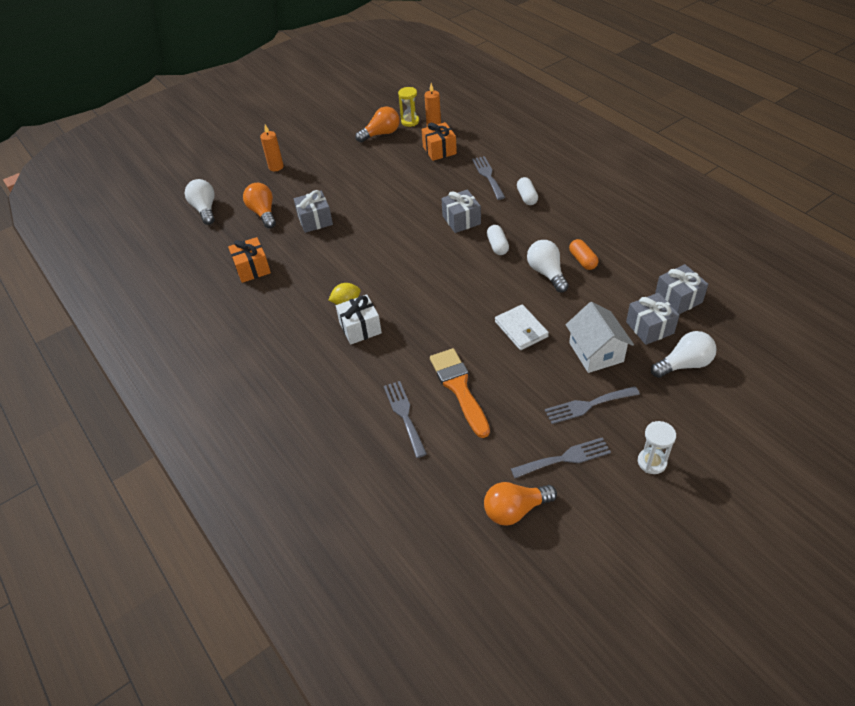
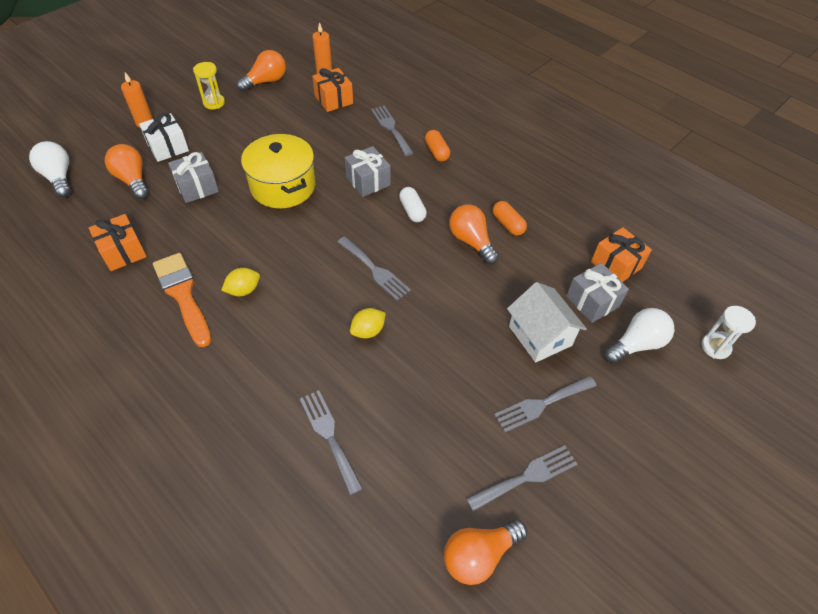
camera: 15 degrees left, 5 degrees up
(360, 328) = (263, 323): white gift -> white gift (168, 147)
(387, 222) = (283, 186): none -> yellow pot
(410, 121) = (297, 67): yellow hourglass -> yellow hourglass (214, 103)
(446, 339) = (368, 331): none -> yellow lemon
(458, 292) = (375, 270): none -> grey fork
(459, 388) = (391, 394): orange brush -> orange brush (183, 295)
(521, 329) = (453, 312): white wallet -> none
(527, 197) = (436, 152): white capsule -> orange capsule
(546, 273) = (471, 241): white light bulb -> orange light bulb
(652, 462) = (624, 472): white hourglass -> white hourglass (715, 347)
(678, 298) = (616, 265): grey gift -> orange gift

